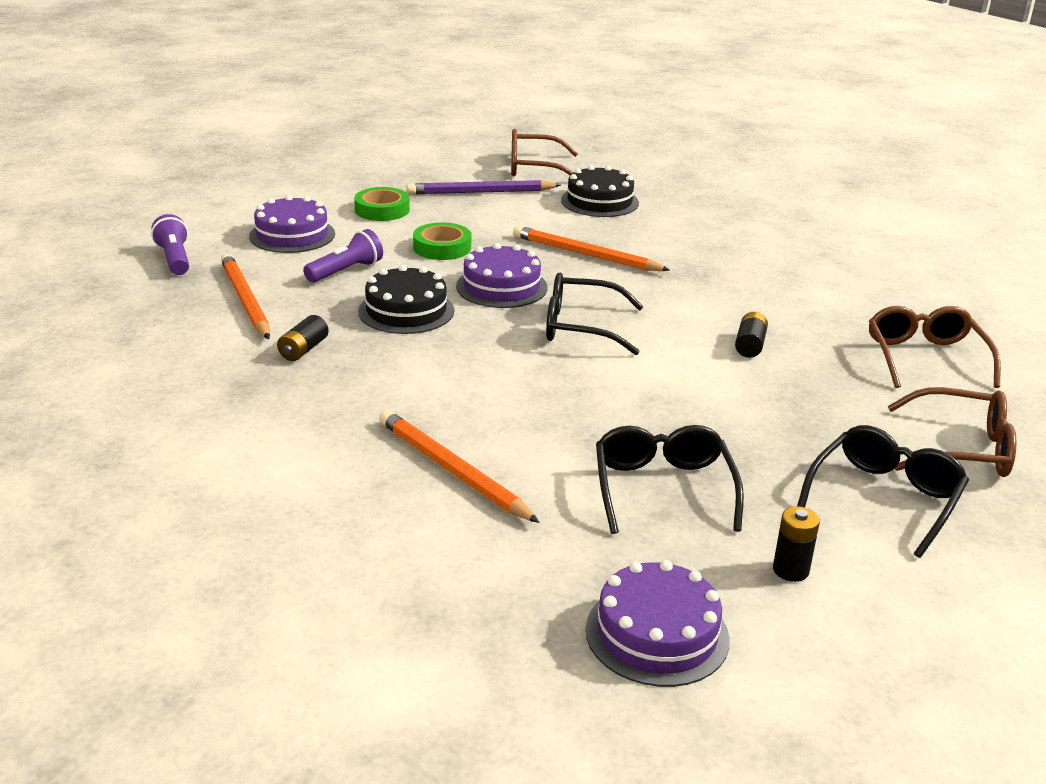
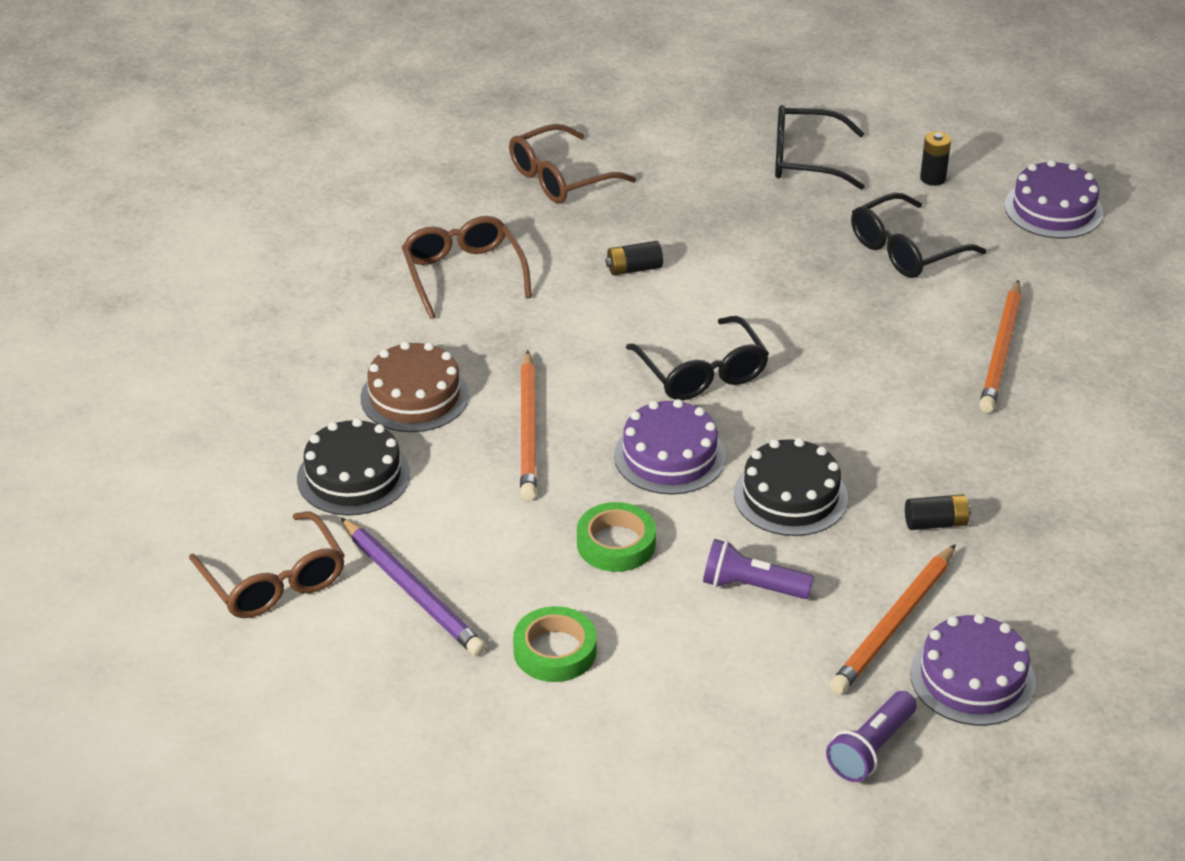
camera: 120 degrees left, 10 degrees up
(292, 235) = (706, 688): purple cake -> purple cake (972, 678)
(661, 233) = (414, 396): none -> brown cake
(961, 449) = (699, 140): brown glasses -> brown glasses (463, 274)

